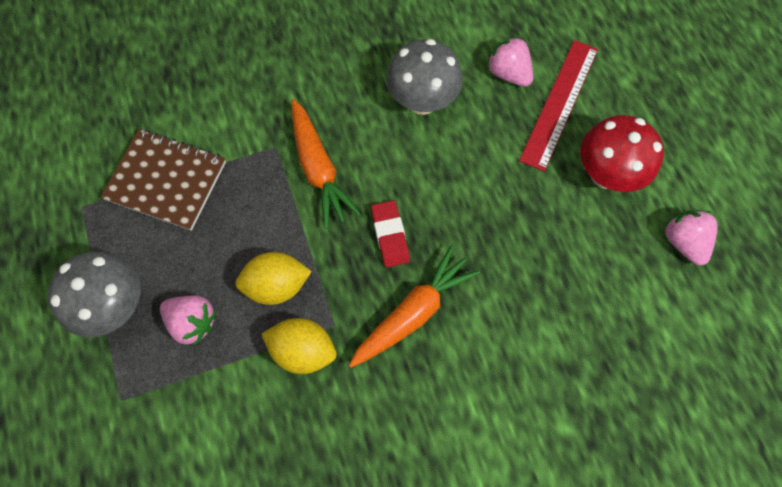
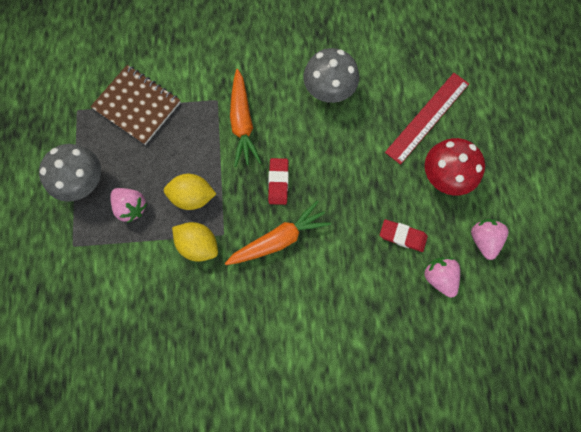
camera: 15 degrees right, 5 degrees up
(508, 74) = (397, 86): pink strawberry -> pink strawberry (439, 277)
(577, 264) = (402, 236): none -> red eraser

